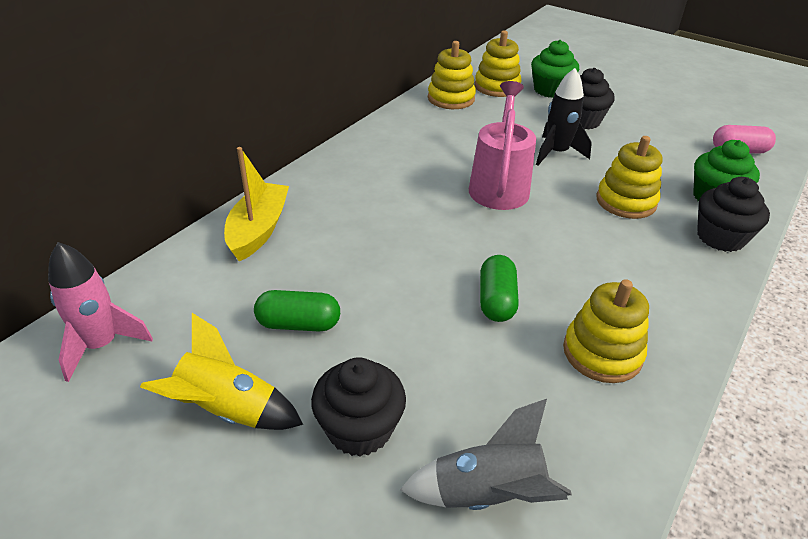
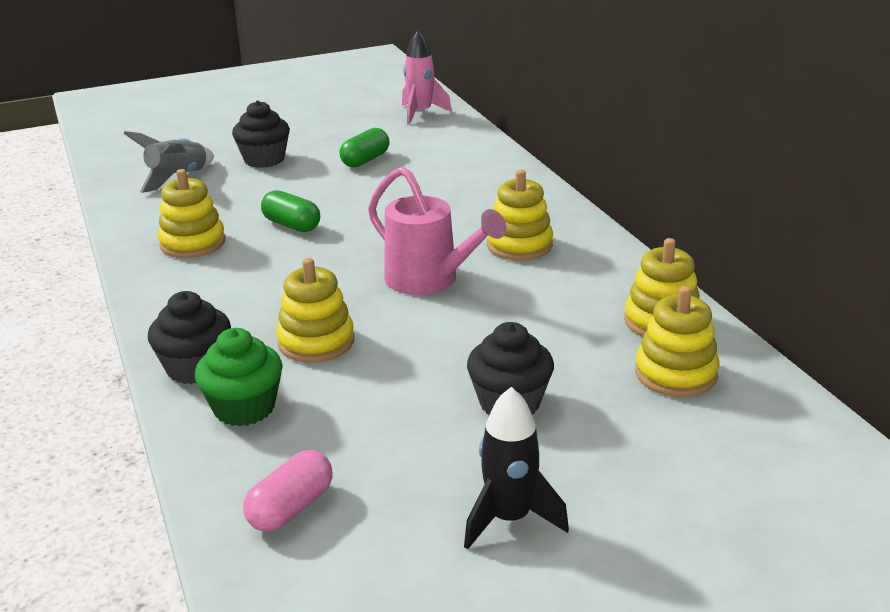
camera: 125 degrees right, 10 degrees down
(228, 411) = (326, 134): yellow rocket -> none
(258, 230) = (486, 165): yellow boat -> none
(407, 165) = (519, 245): none -> yellow stacking toy
(550, 90) = (629, 421): green cupcake -> none
(556, 153) = (451, 342): black rocket -> black rocket (509, 519)

